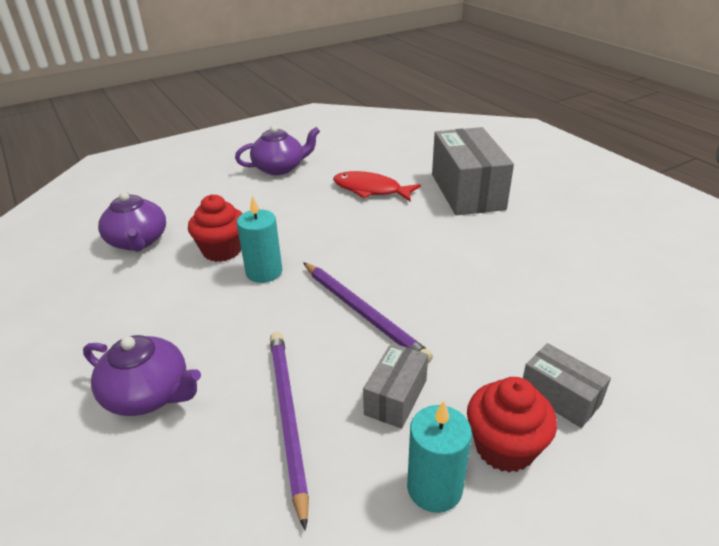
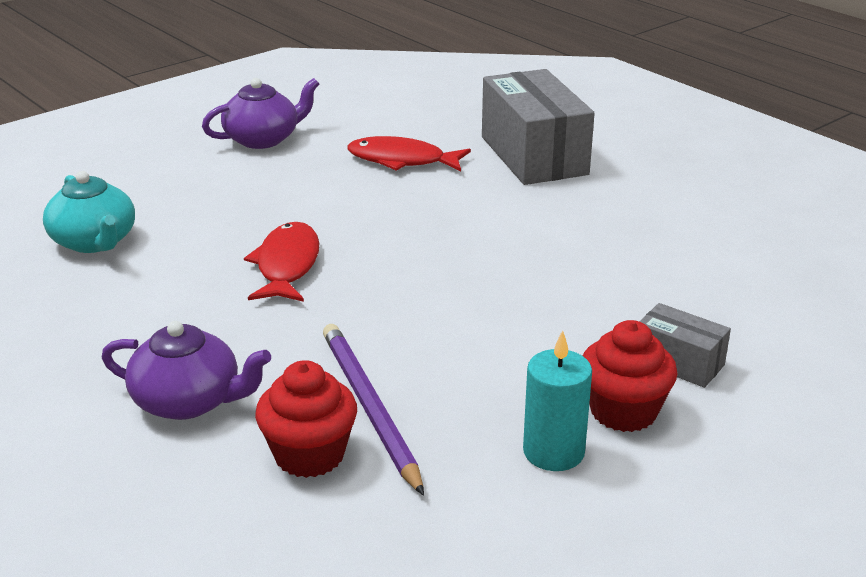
camera: 10 degrees left, 5 degrees down
(138, 241) = (94, 242): purple teapot -> turquoise teapot
(222, 250) = (219, 245): red cupcake -> red cupcake (309, 455)
(264, 272) = (287, 265): turquoise candle -> red fish
(363, 313) = (430, 300): purple pencil -> none
(395, 397) = (491, 378): grey box -> none

